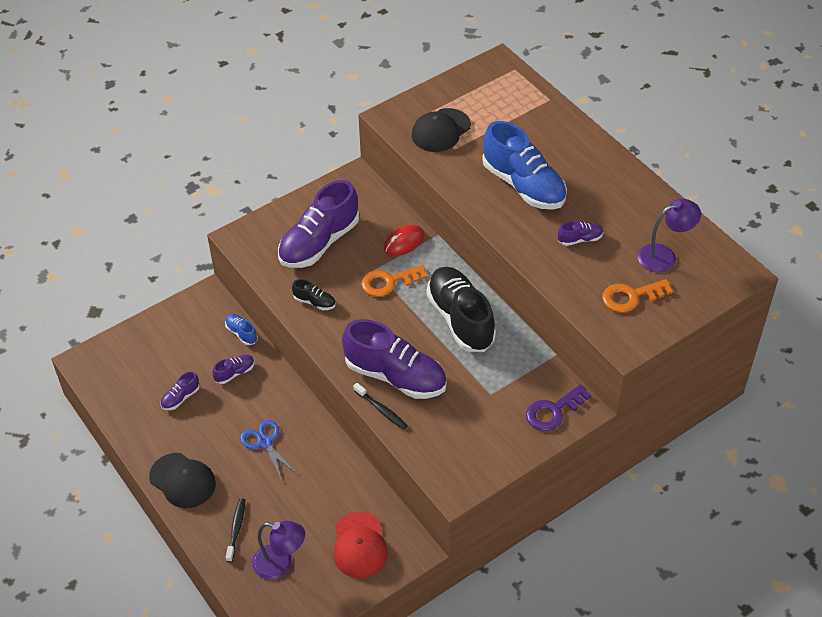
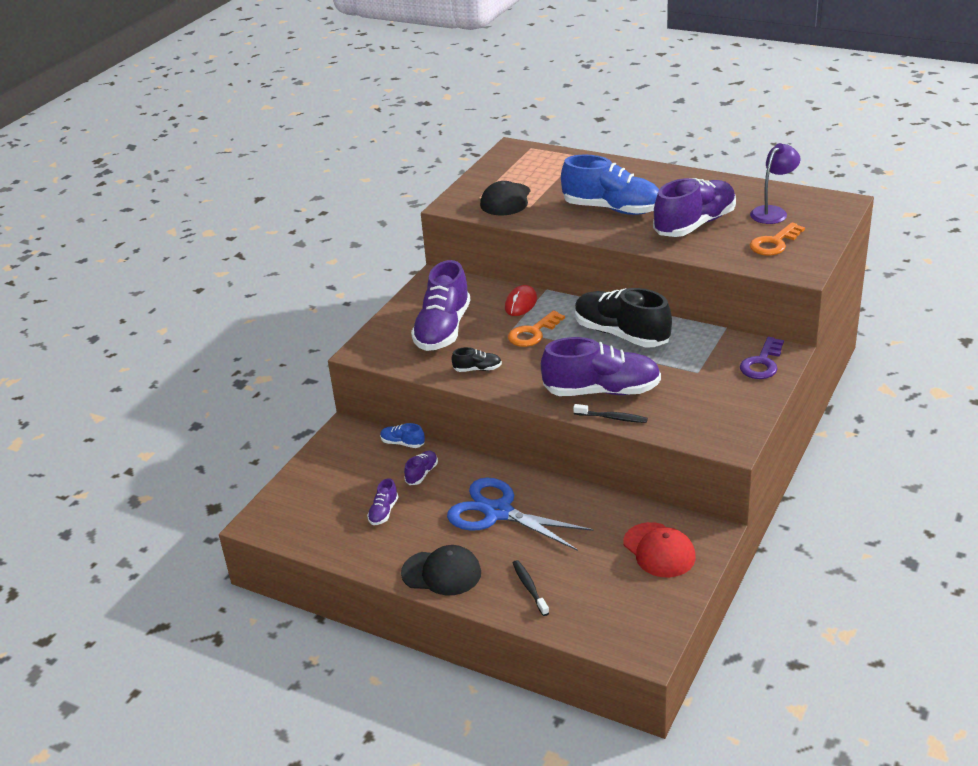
camera: 25 degrees left, 15 degrees down
(265, 442) = (498, 512): blue scissors -> blue scissors, size x1.78
(280, 564) = (598, 596): purple lamp -> none
(580, 239) = (694, 224): purple shoe -> purple shoe, size x2.31

